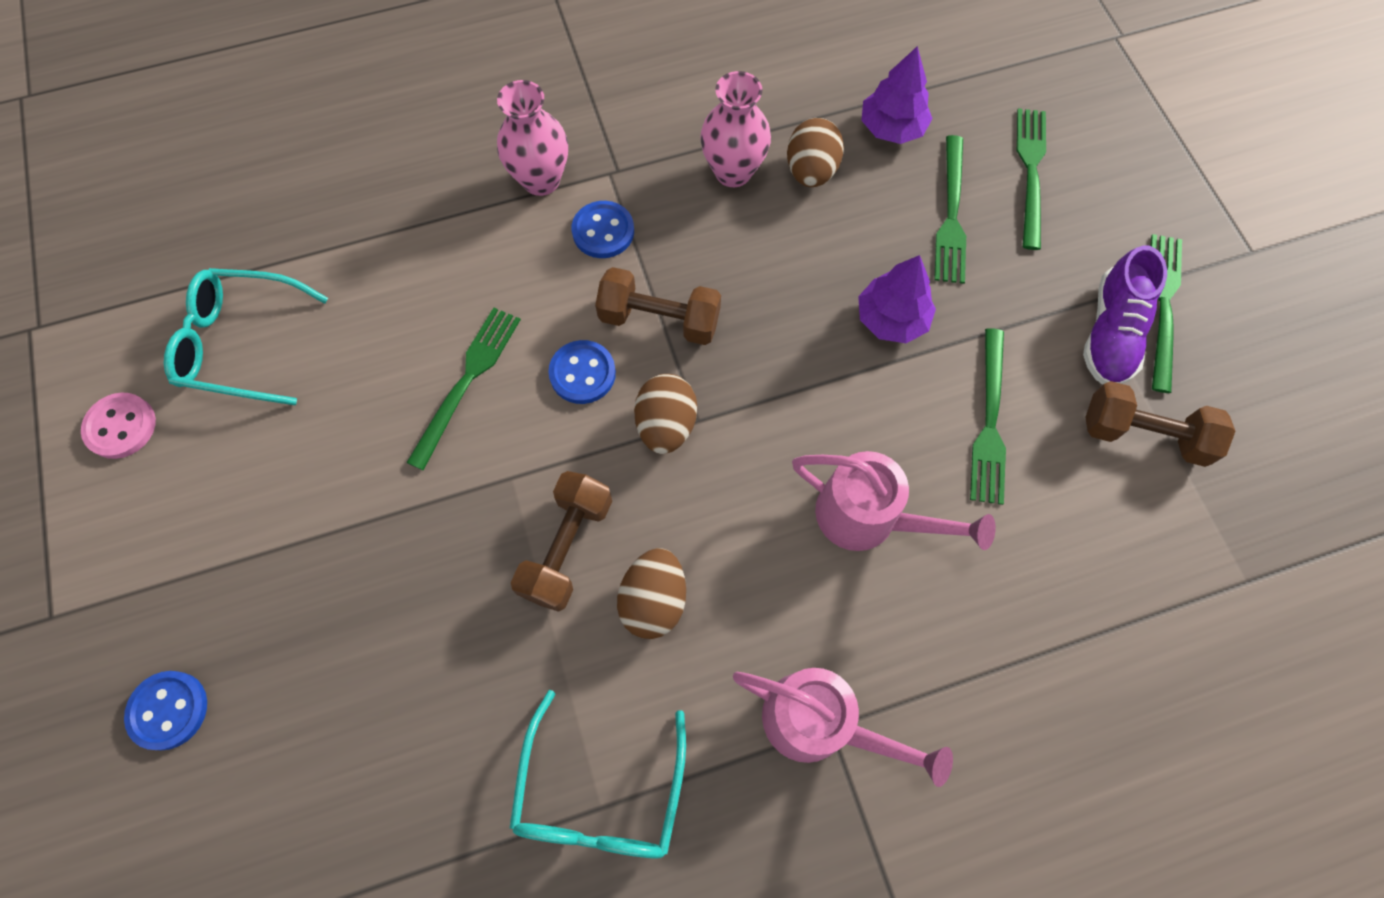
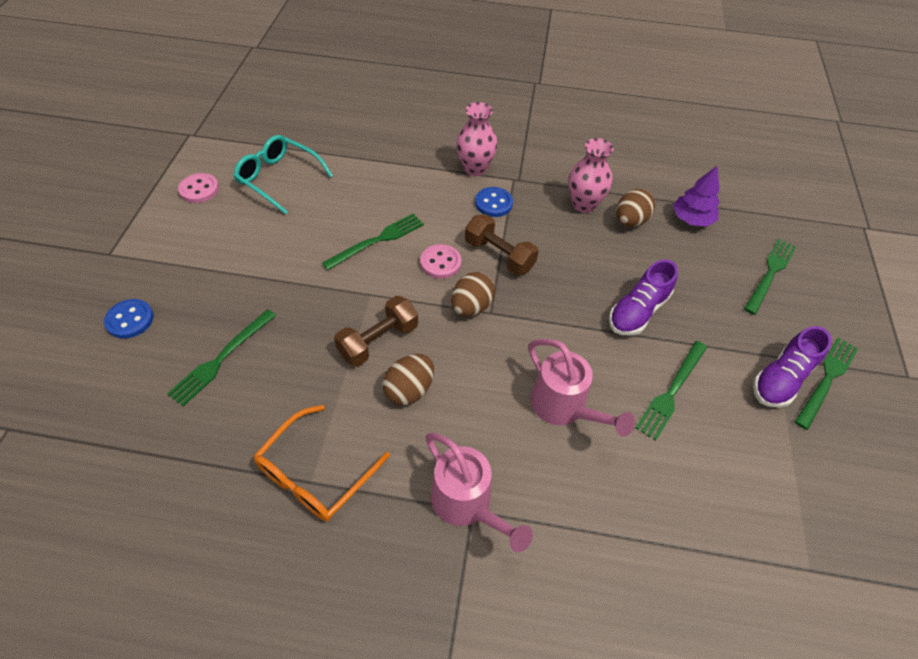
camera: 25 degrees right, 15 degrees down
(582, 373) = (440, 263): blue button -> pink button
(600, 792) = (315, 473): turquoise glasses -> orange glasses
(891, 319) = (638, 311): purple tree -> purple shoe
(951, 214) = (705, 275): green fork -> green fork (221, 358)
(1143, 434) = (776, 445): brown dumbbell -> none

